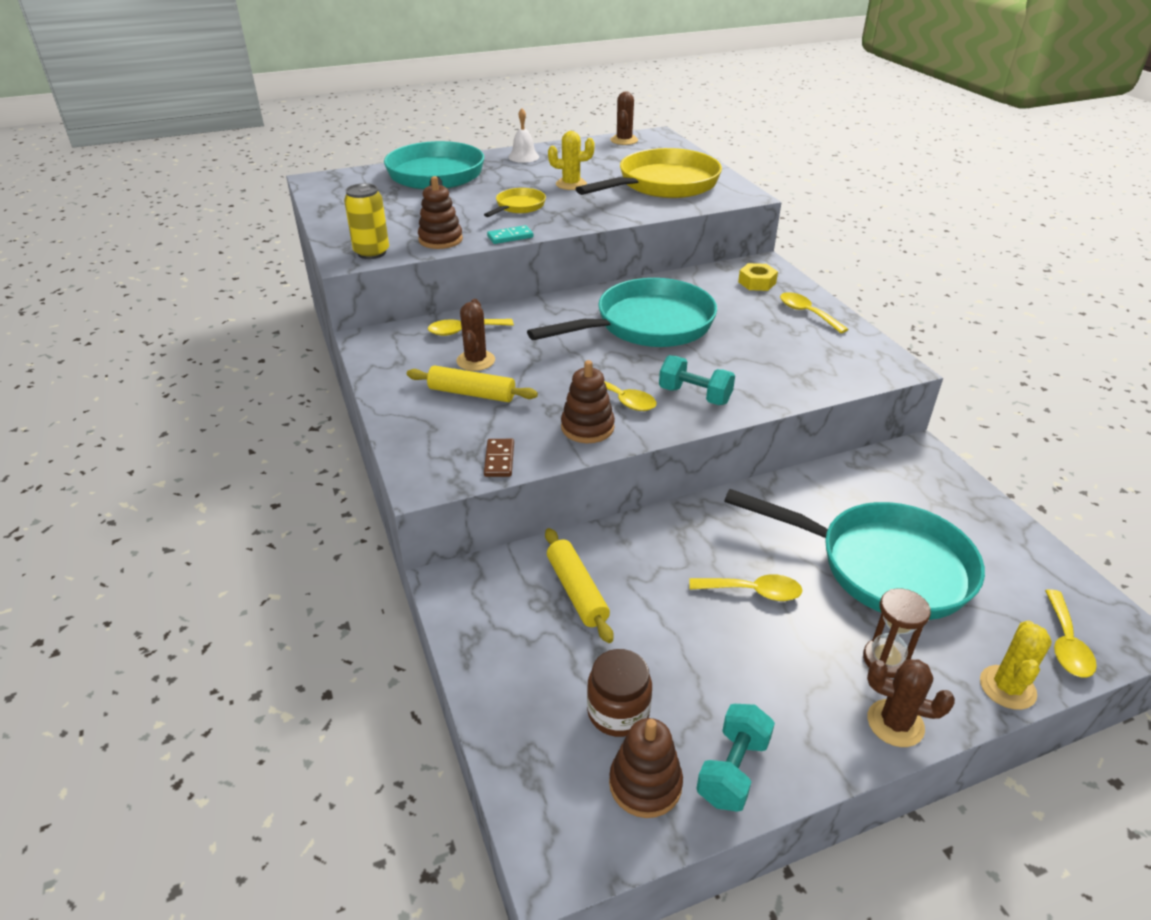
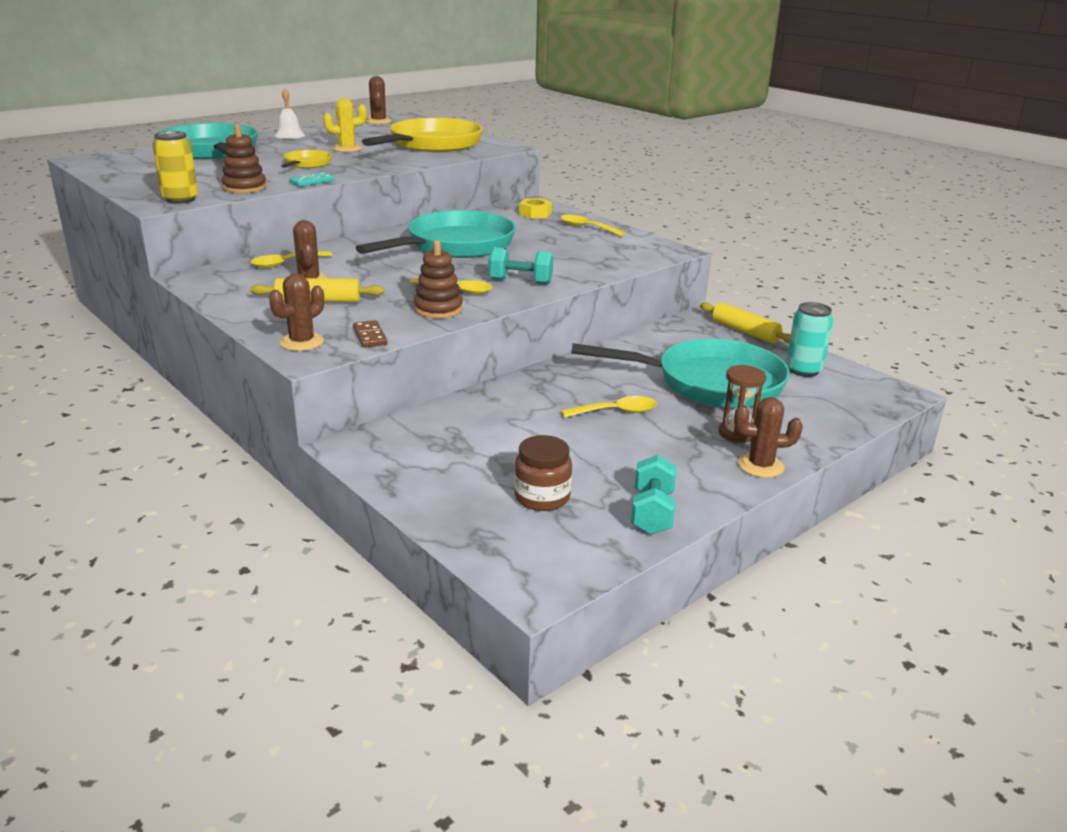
camera: 20 degrees left, 10 degrees down
(428, 457) = (302, 342): none -> brown cactus
(576, 591) = (467, 434): yellow rolling pin -> yellow rolling pin (745, 332)
(645, 784) = (586, 533): brown stacking toy -> none
(1007, 687) = (830, 434): yellow cactus -> none
(1012, 567) = (803, 370): none -> turquoise can
(1066, 644) = (859, 405): yellow spoon -> none

